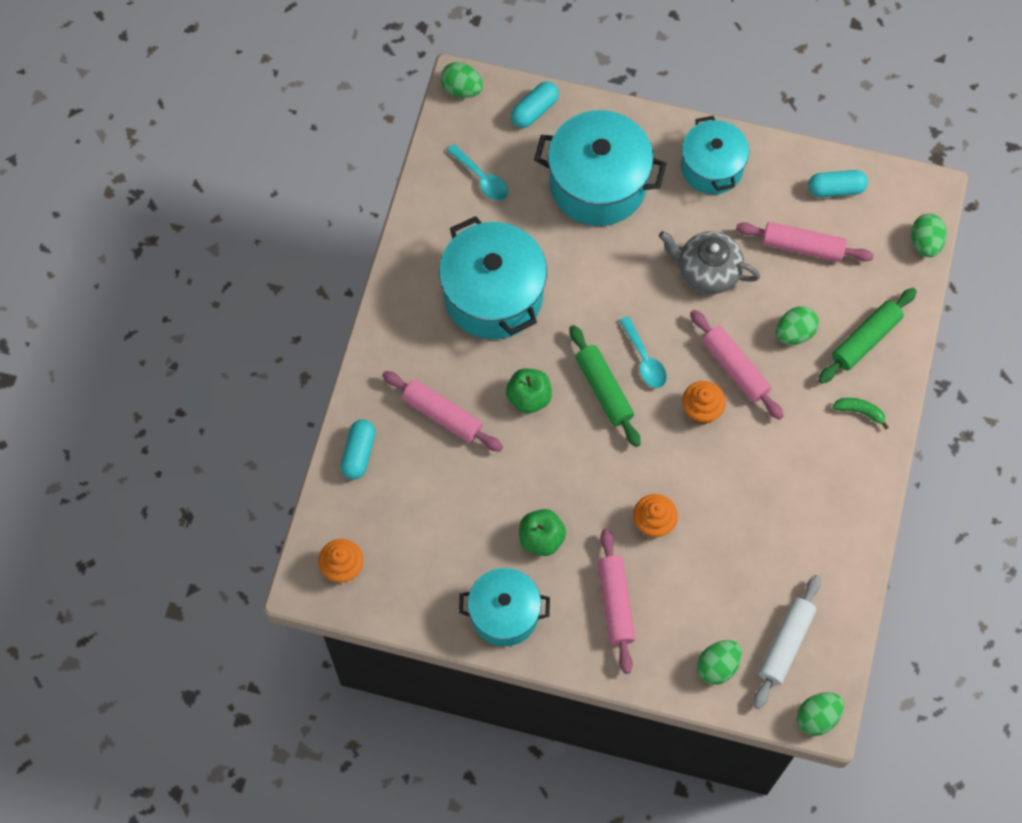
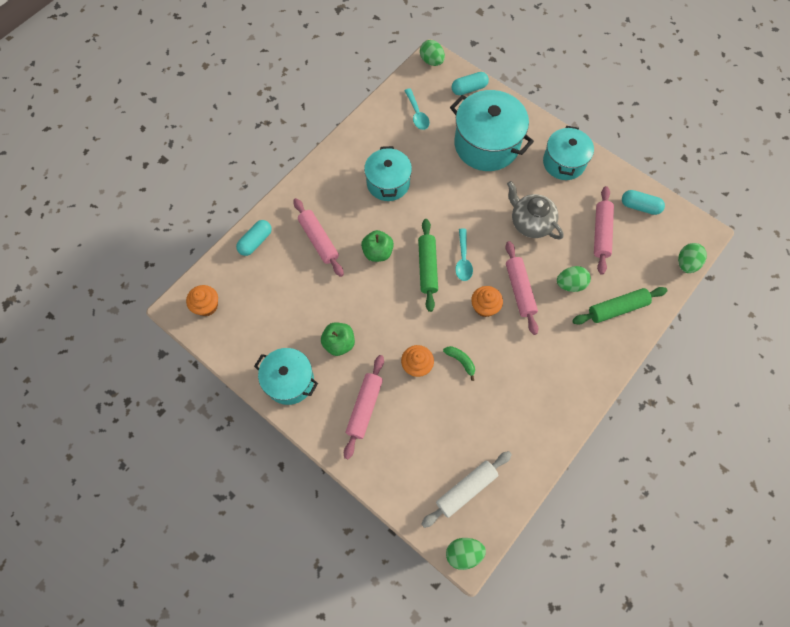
camera: 25 degrees right, 0 degrees up
(493, 295) = (388, 183): turquoise pot -> turquoise pot, size x0.65
(717, 666) = (411, 482): green egg -> none
(802, 247) = (601, 233): pink rolling pin -> pink rolling pin turned 60 degrees clockwise
(860, 412) = (592, 354): green banana -> green banana (461, 361)

